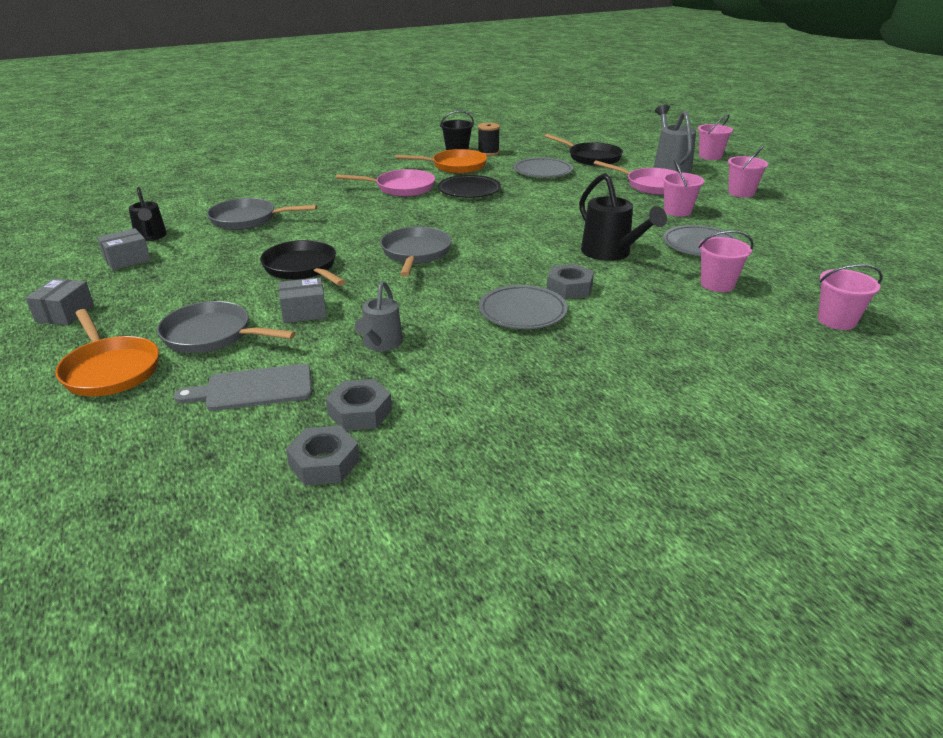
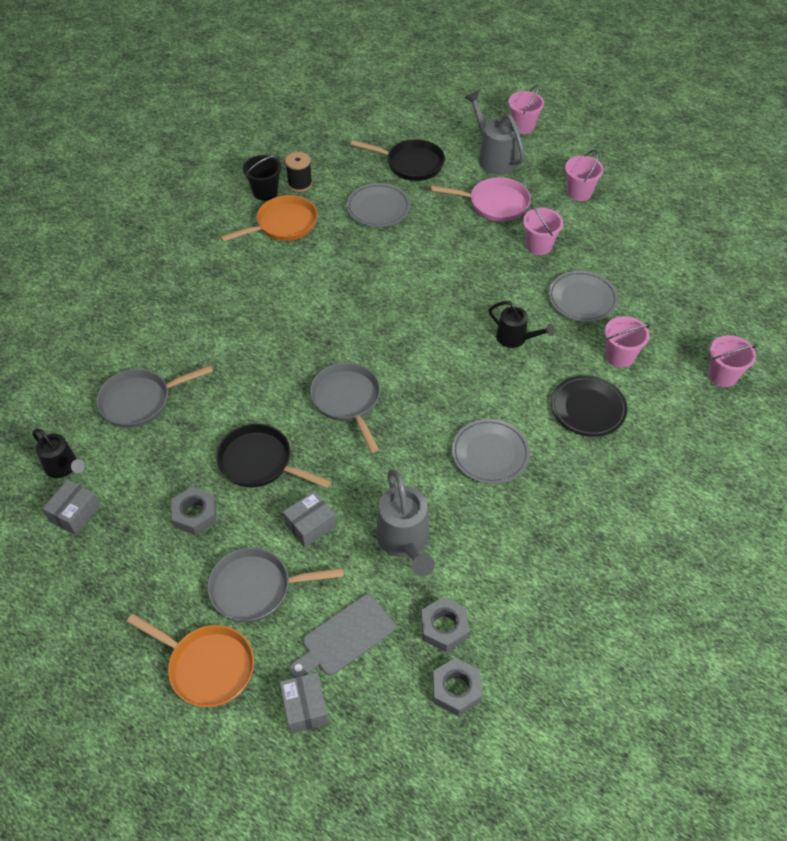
camera: 25 degrees left, 20 degrees up
(65, 313) = (93, 614): grey box -> grey box (305, 707)
(381, 344) = (405, 542): grey watering can -> grey watering can, size x1.53
(401, 188) = (256, 287): pink pan -> none
(469, 190) = (327, 270): black plate -> black plate (588, 408)
(569, 288) = (508, 405): grey nut -> grey nut (195, 514)
(611, 253) = (515, 338): black watering can -> black watering can, size x0.65

